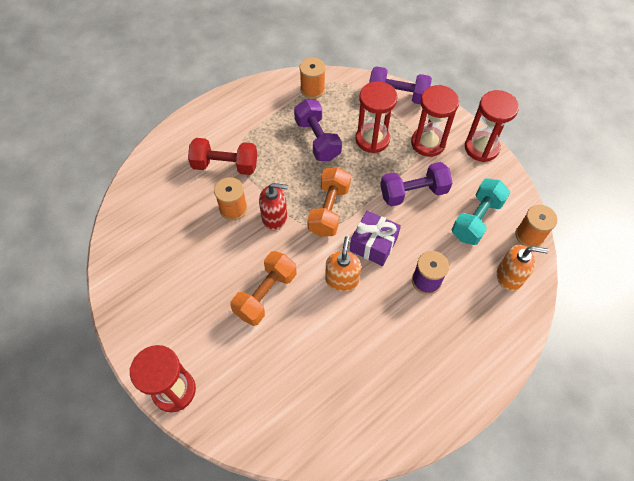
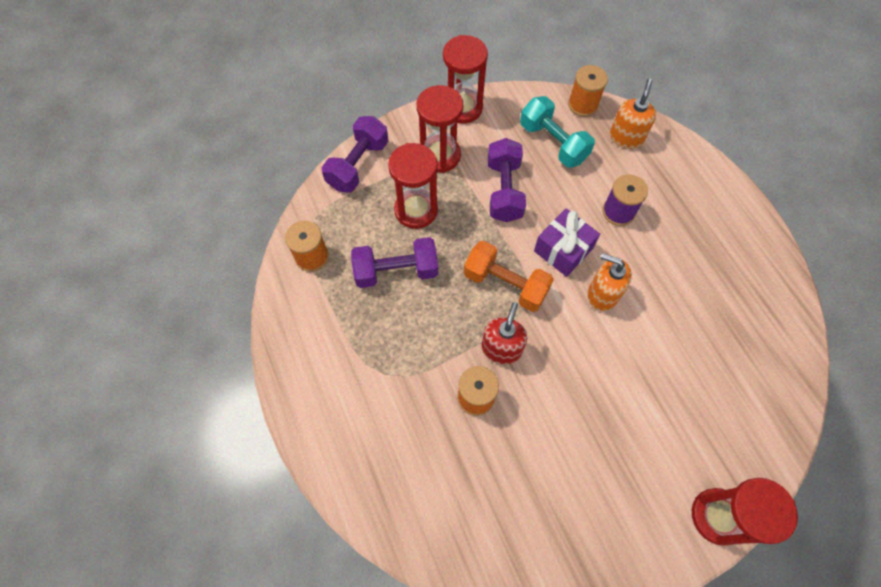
camera: 75 degrees left, 5 degrees up
(225, 165) = (403, 394): red dumbbell -> none
(265, 294) = (607, 382): orange dumbbell -> none

